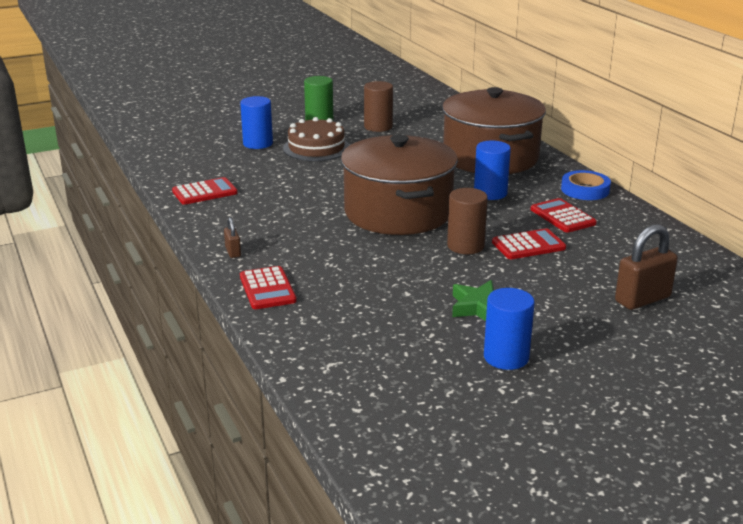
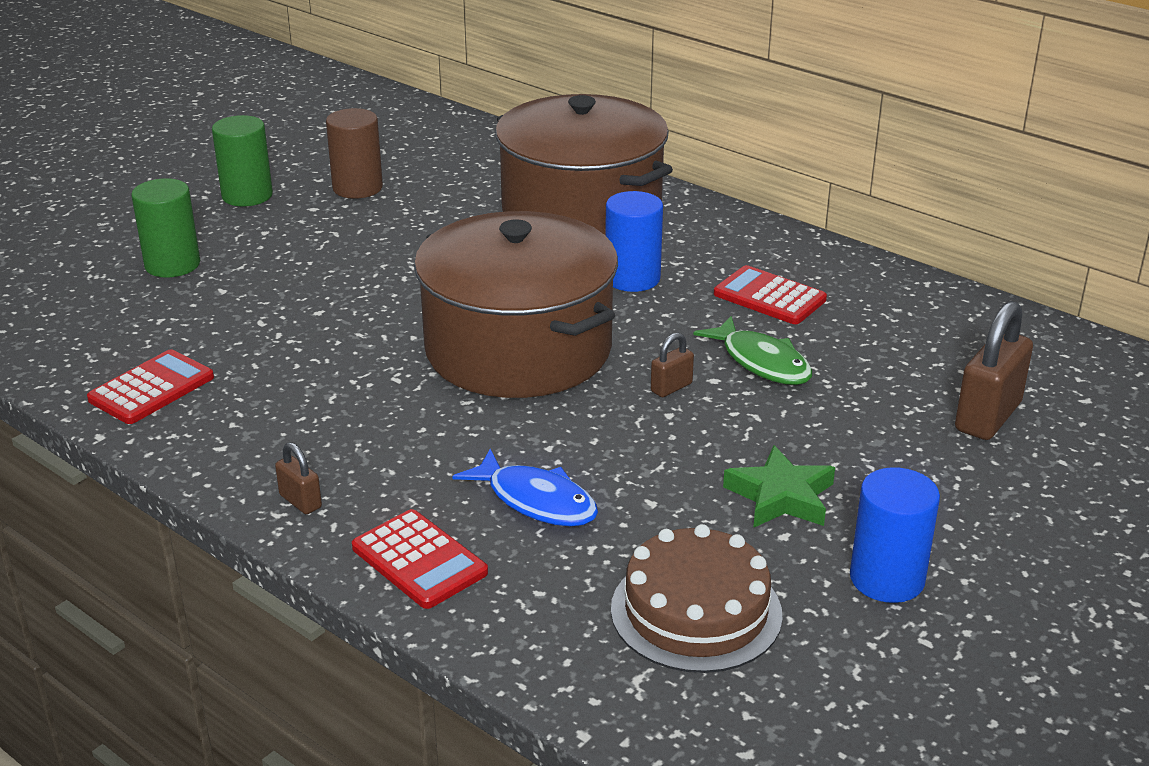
camera: 25 degrees left, 5 degrees up
(258, 144) = (172, 265): blue cylinder -> green cylinder
(316, 148) = (284, 251): brown cake -> brown cake (696, 611)
(347, 278) = (536, 501): none -> blue fish
(465, 246) = (671, 387): brown cylinder -> brown padlock
(528, 245) = (761, 362): red calculator -> green fish
(585, 190) = (763, 240): blue tape -> none

